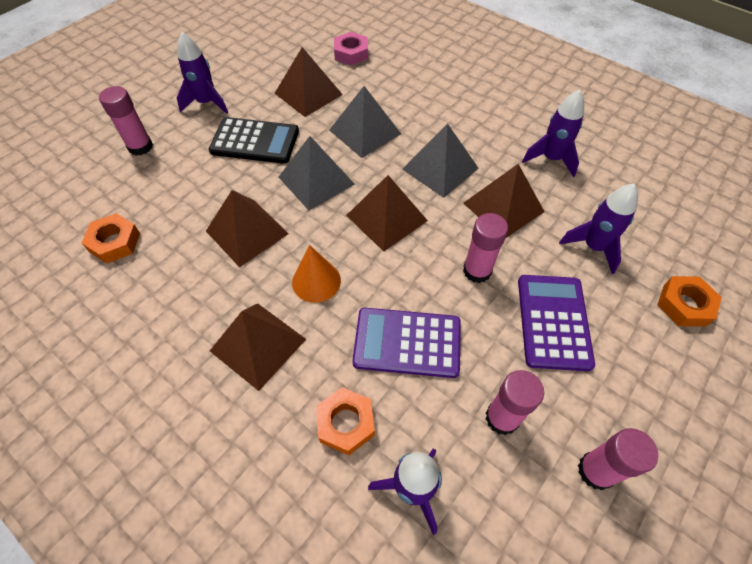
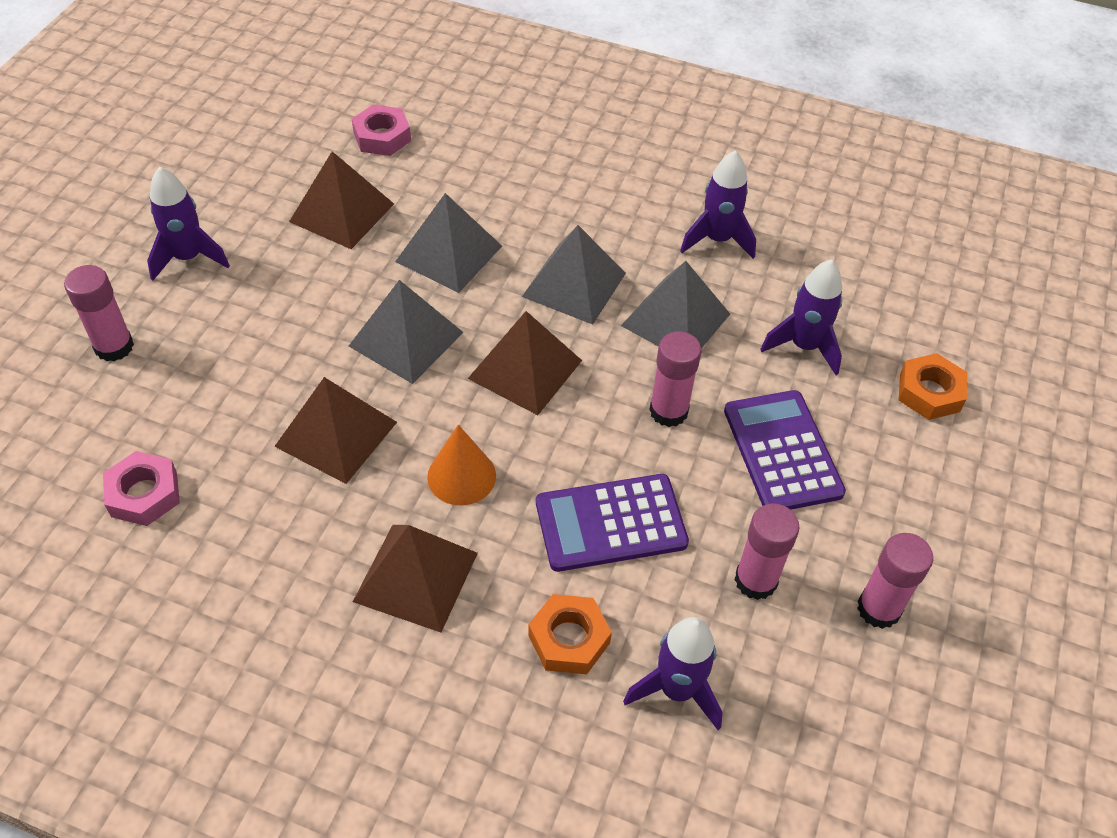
camera: 20 degrees left, 5 degrees down
(115, 242) = (144, 494): orange nut -> pink nut
(255, 141) = (291, 301): black calculator -> none
(503, 207) = (676, 319): brown pyramid -> grey pyramid

